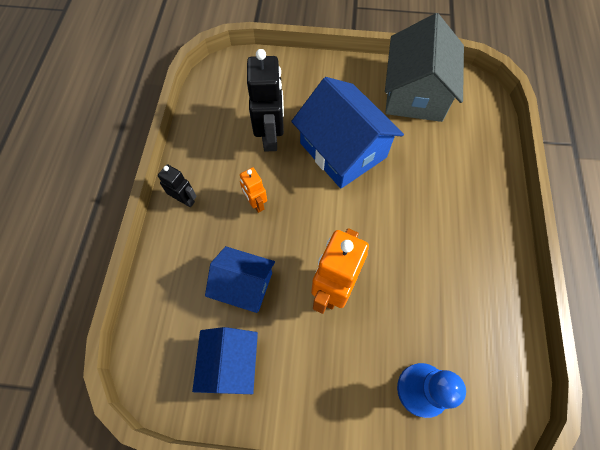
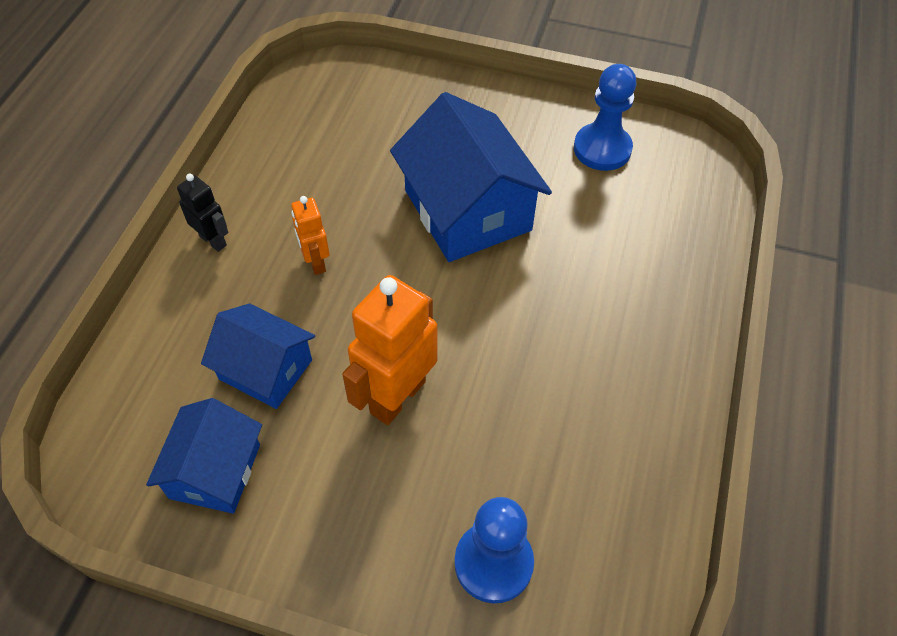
camera: 10 degrees right, 10 degrees down
(271, 137) = (364, 175): black robot -> none
(415, 93) = (602, 149): grey house -> blue pawn

